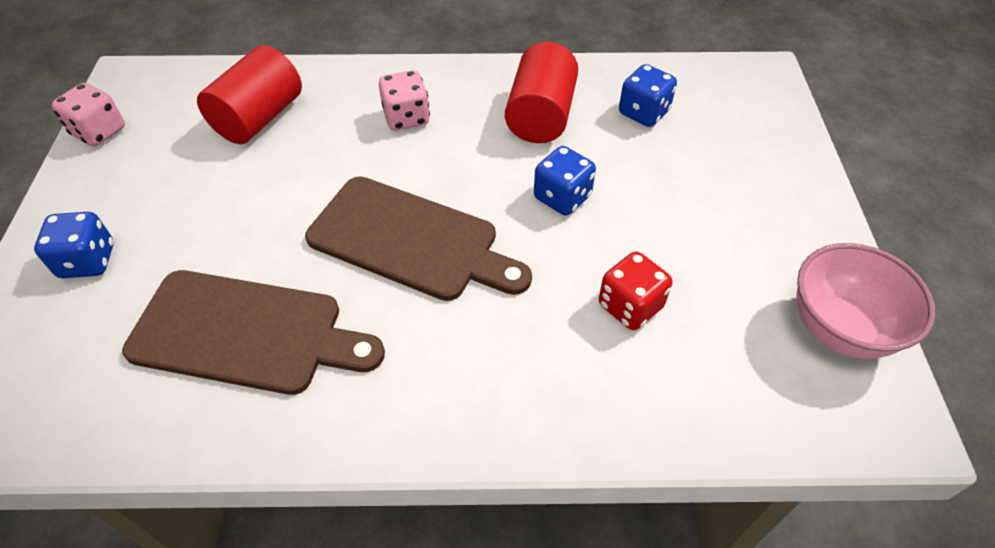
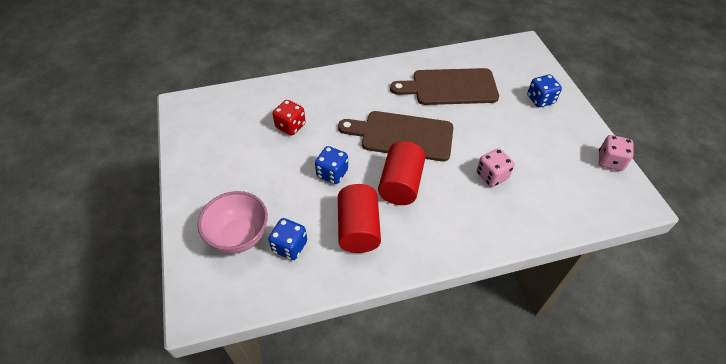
camera: 165 degrees right, 0 degrees up
(259, 118) = (531, 189): red cylinder -> red cylinder (401, 184)
(406, 118) = (443, 208): pink dice -> pink dice (492, 176)
(839, 329) = (194, 134): pink bowl -> pink bowl (239, 236)

